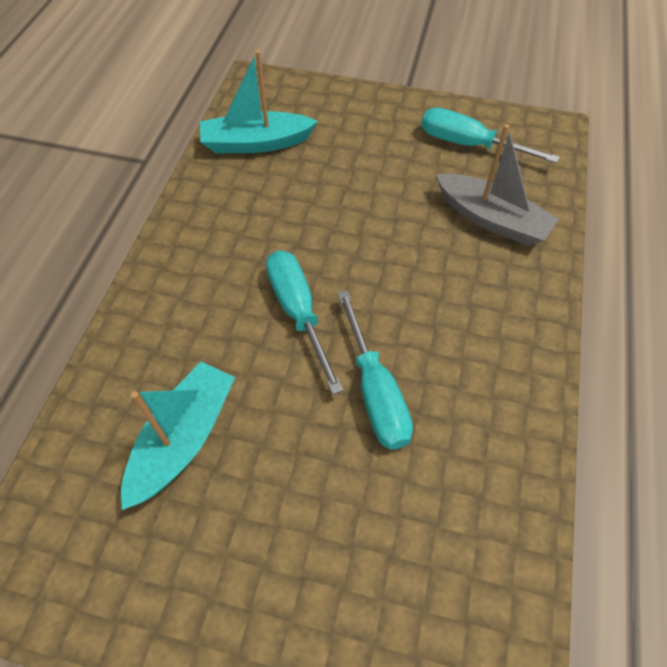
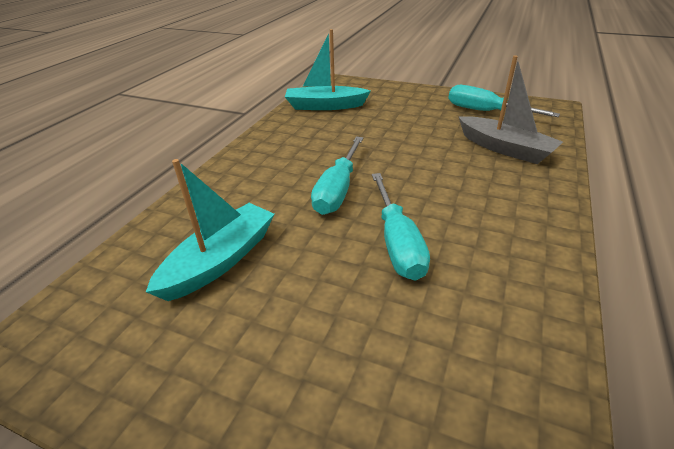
camera: 10 degrees right, 20 degrees down
(298, 312) = (338, 190): turquoise screwdriver -> turquoise screwdriver turned 150 degrees counterclockwise

